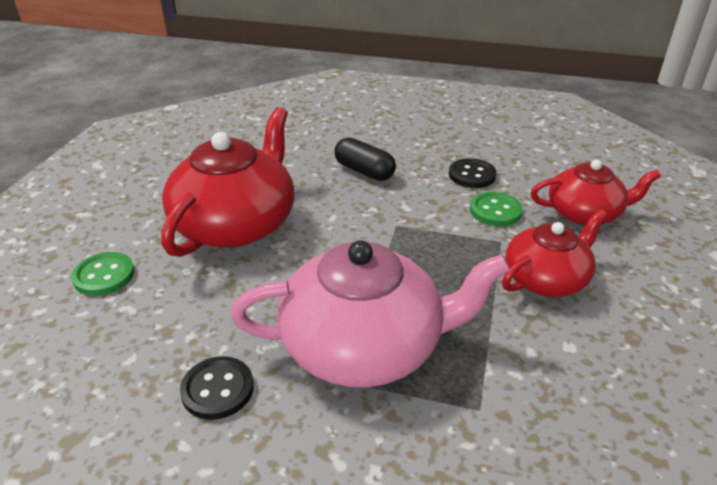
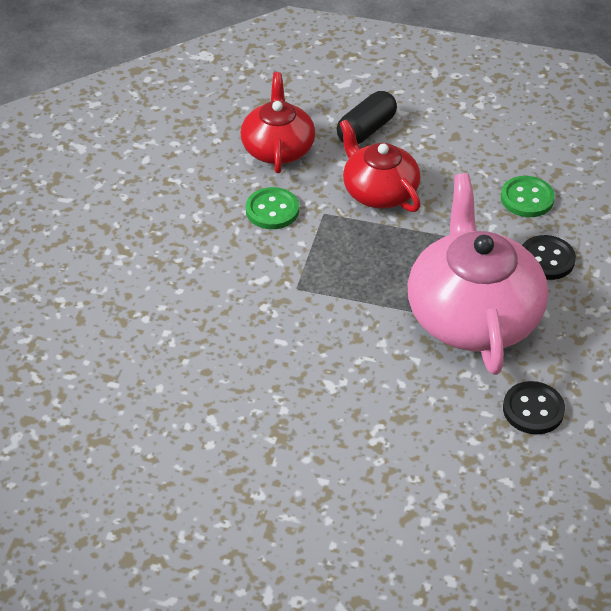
camera: 90 degrees left, 10 degrees up
(104, 275) = (391, 535): green button -> green button (527, 198)
(236, 224) = (293, 427): red teapot -> none
(364, 171) = (184, 313): black capsule -> black capsule (366, 130)
(472, 175) = (200, 220): black button -> black button (546, 259)

